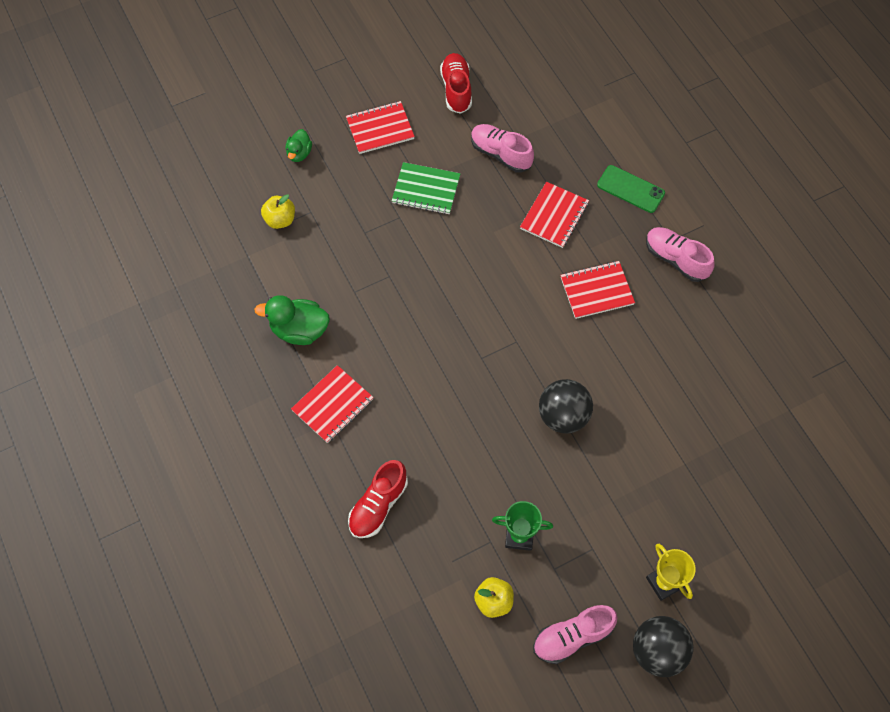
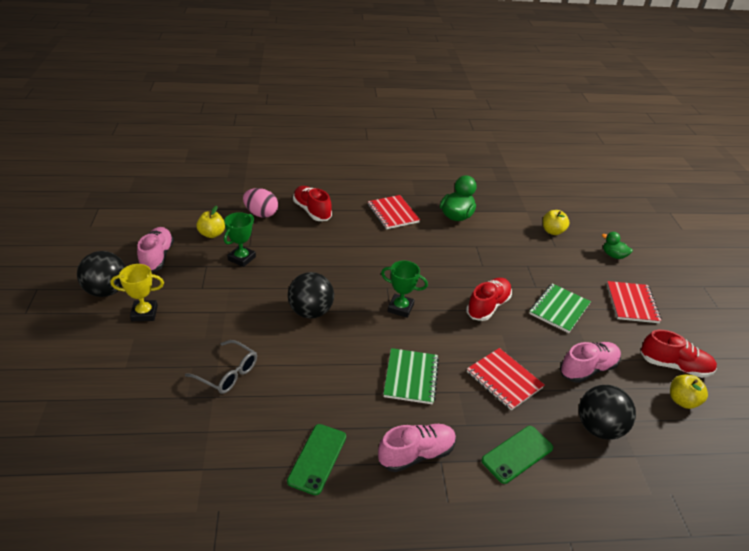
camera: 110 degrees right, 25 degrees down
(418, 565) = (261, 214): none -> pink egg
(458, 253) = (488, 306): none -> red shoe
(499, 82) = (682, 401): none -> yellow apple
(507, 333) = (400, 308): none -> green trophy
(567, 137) = (599, 428): none -> black ball
(596, 291) = (411, 377): red notebook -> green notebook
(687, 448) = (228, 373): none -> grey glasses
(725, 329) = (317, 459): none -> green phone

